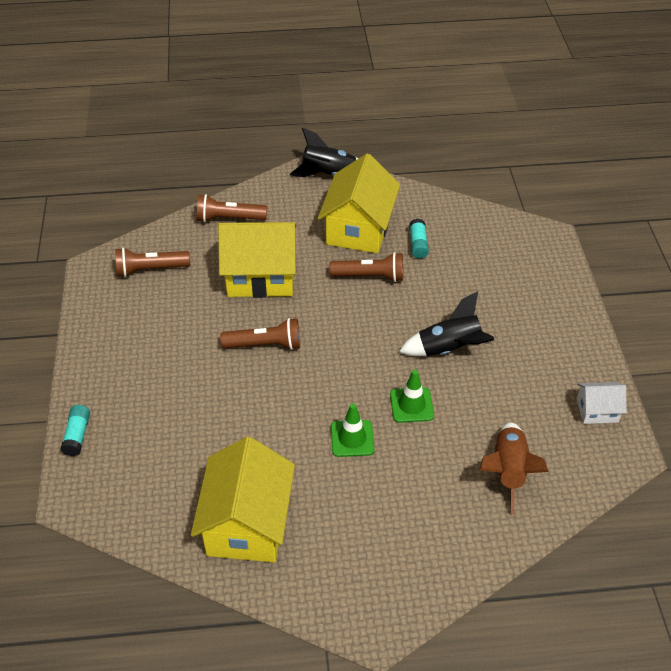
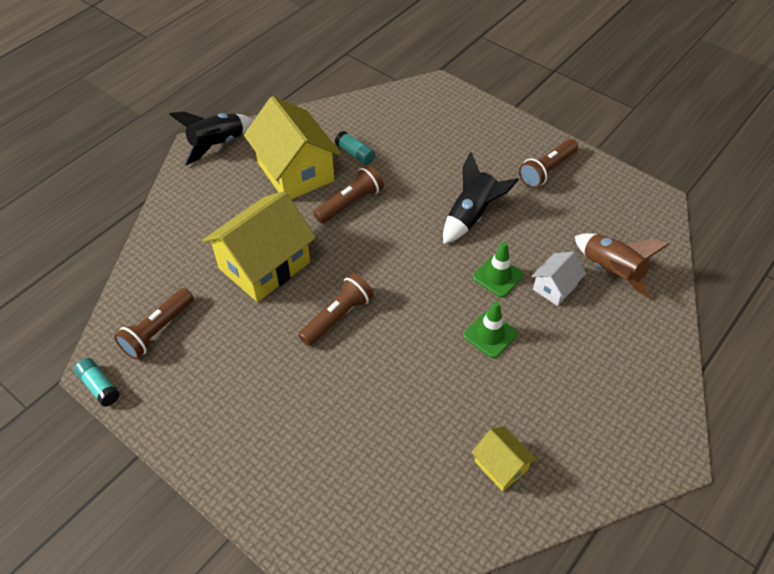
camera: 45 degrees left, 5 degrees up
(77, 435) = (276, 525): turquoise glue stick -> turquoise glue stick (99, 386)
(229, 218) = (175, 237): brown flashlight -> brown flashlight (547, 170)
(247, 524) = (501, 465): yellow house -> yellow house, size x0.49
(597, 411) = (609, 187): white house -> white house (555, 287)

